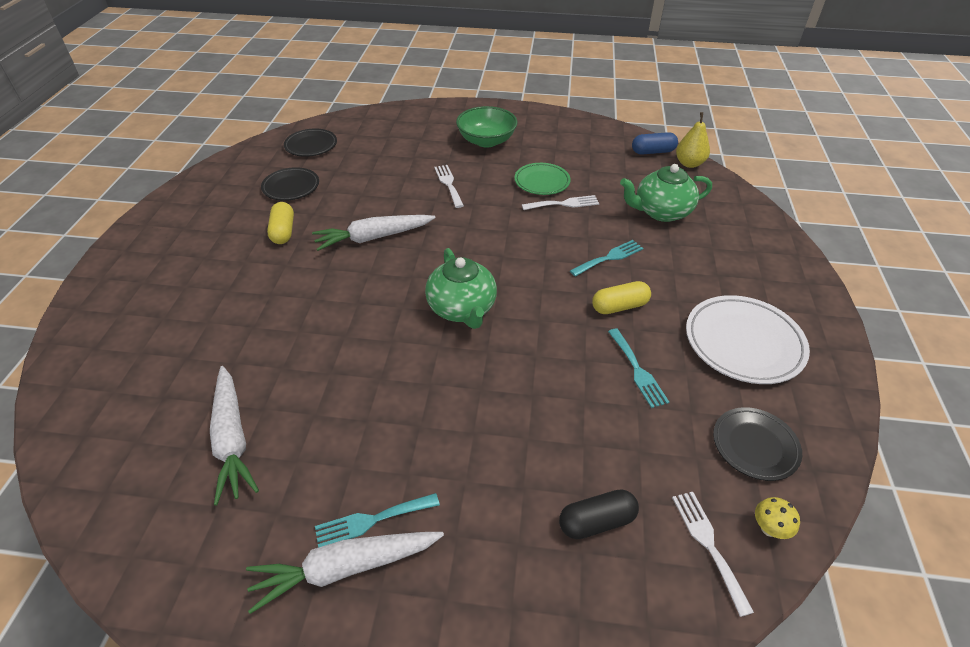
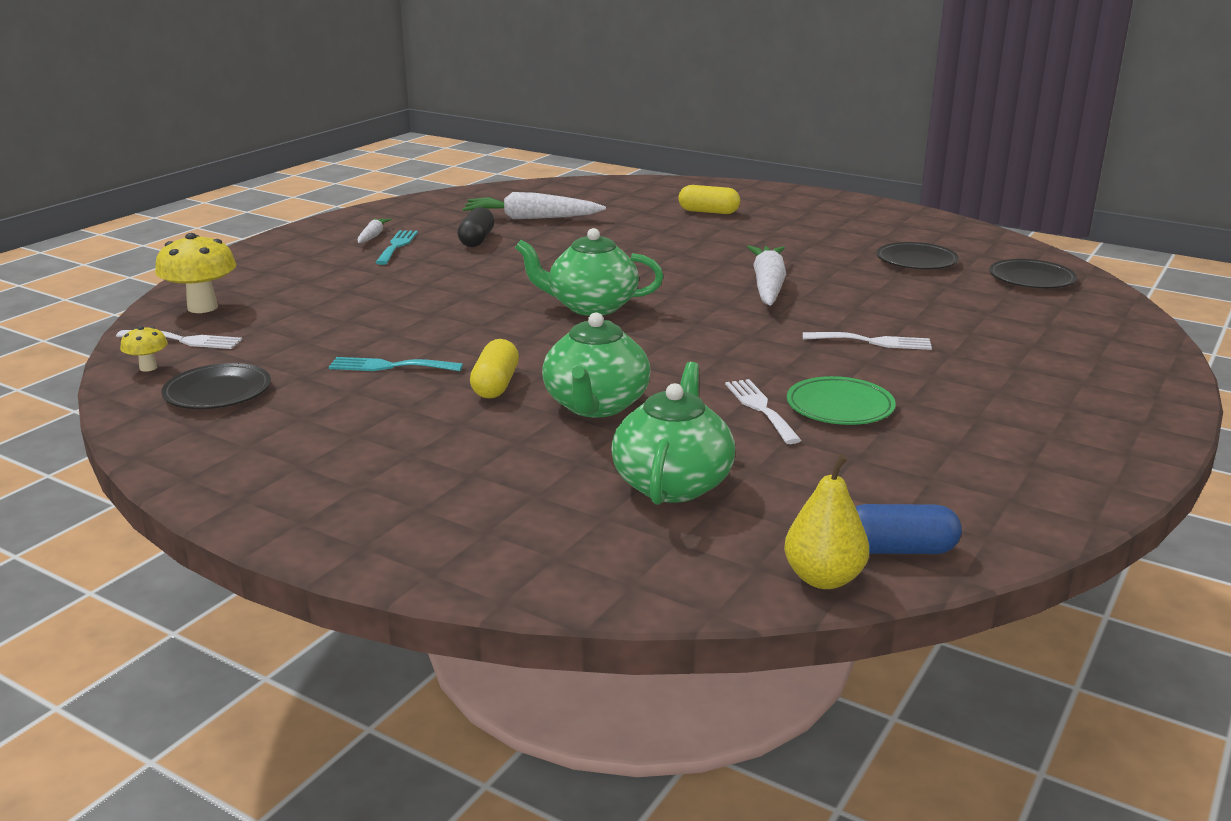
camera: 115 degrees right, 20 degrees down
(283, 231) = (815, 251): yellow capsule -> yellow capsule (708, 212)
(345, 568) = (373, 236): white carrot -> white carrot, size x0.52
(486, 141) = (1009, 392): green bowl -> none
(564, 204) = (760, 408): white fork -> white fork turned 150 degrees clockwise
(596, 522) = (274, 308): black capsule -> black capsule (476, 240)
(609, 257) = (596, 405): turquoise fork -> green teapot
(638, 592) = (202, 307): none -> yellow mushroom
(653, 152) = (898, 549): blue capsule -> blue capsule turned 75 degrees clockwise
(743, 343) = (336, 441): white plate -> none

